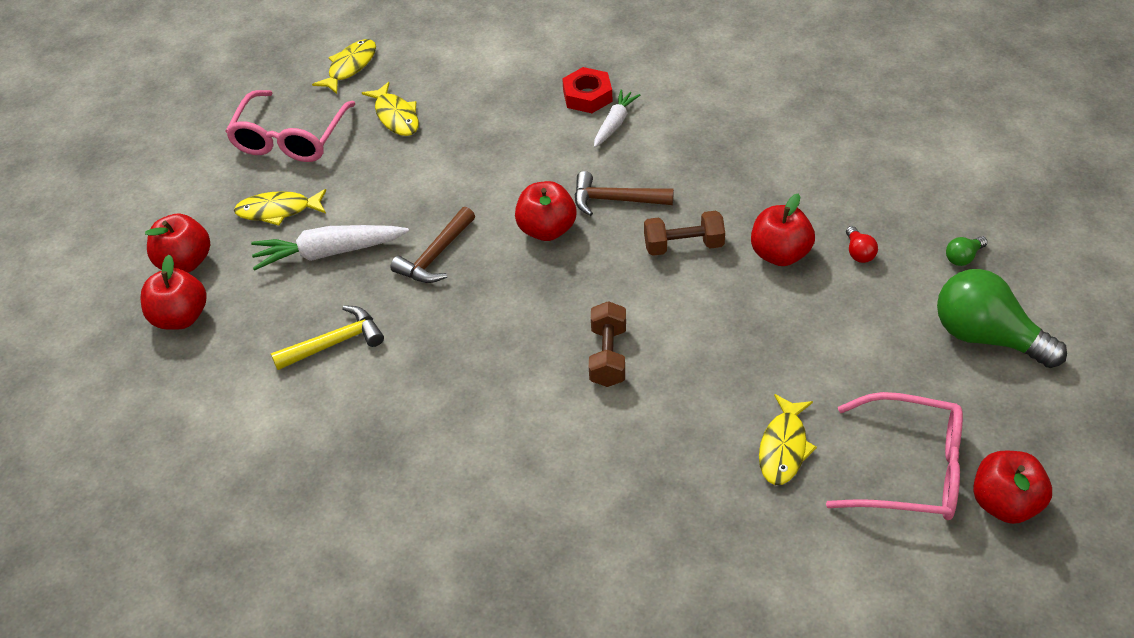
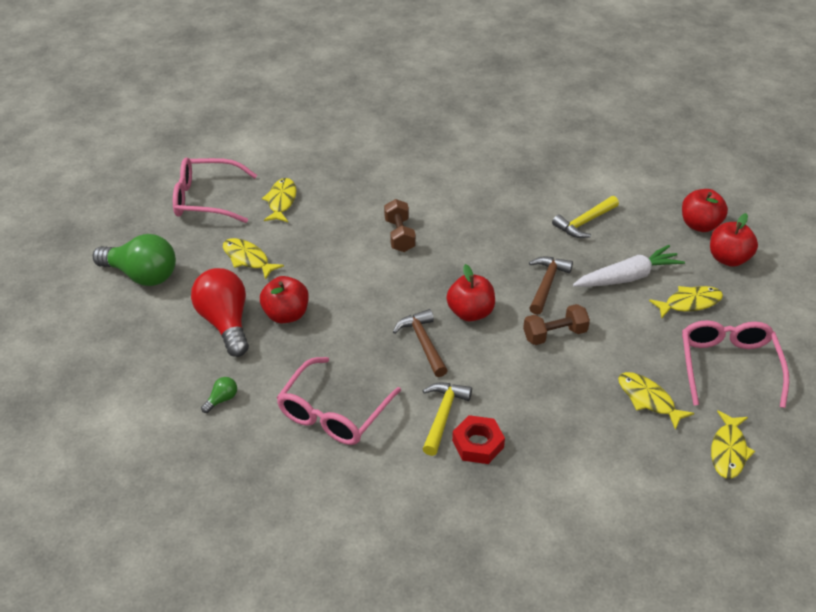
camera: 165 degrees right, 5 degrees down
(614, 124) = (443, 416): white carrot -> yellow hammer
(615, 200) = (423, 343): brown hammer -> brown hammer turned 105 degrees counterclockwise
(683, 246) = (361, 312): brown dumbbell -> brown dumbbell (554, 334)
(730, 138) = (334, 413): none -> pink glasses
(834, 344) = (248, 259): none -> yellow fish
(859, 252) = (225, 323): red light bulb -> red light bulb, size x2.43
(963, 257) = (145, 328): green light bulb -> green light bulb (222, 399)
(1005, 503) = (154, 190): red apple -> none

